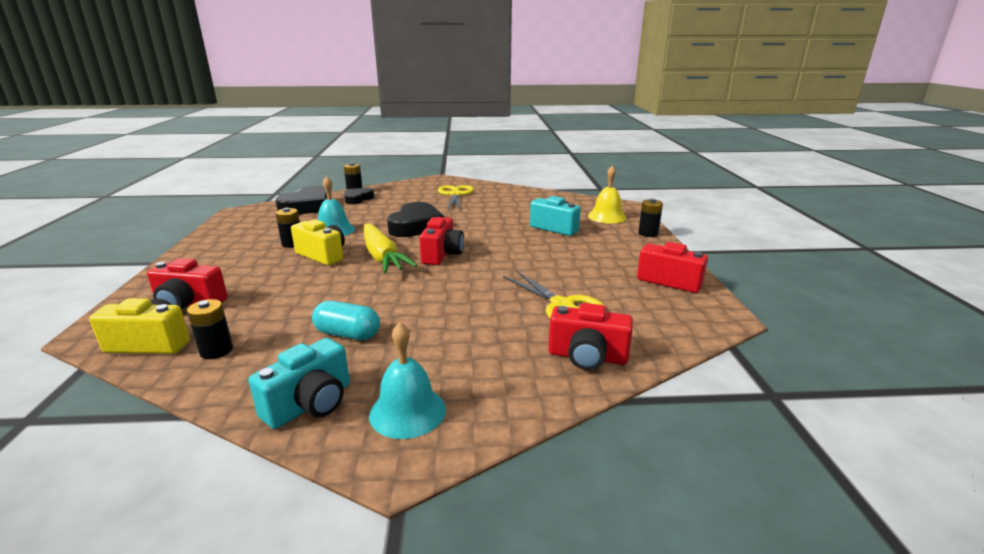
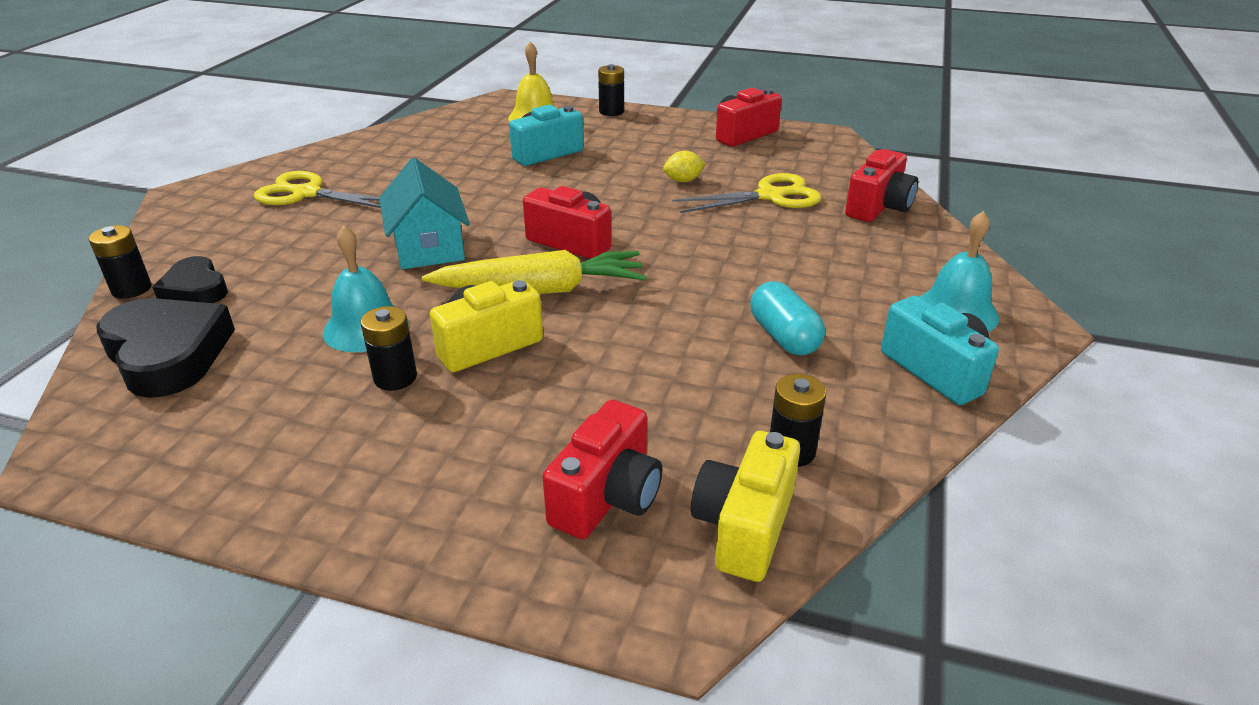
camera: 70 degrees left, 10 degrees up
(348, 334) = (784, 337): turquoise capsule -> turquoise capsule turned 60 degrees counterclockwise
(416, 226) = (429, 247): black heart -> turquoise house
(557, 272) = (683, 181): none -> yellow lemon

